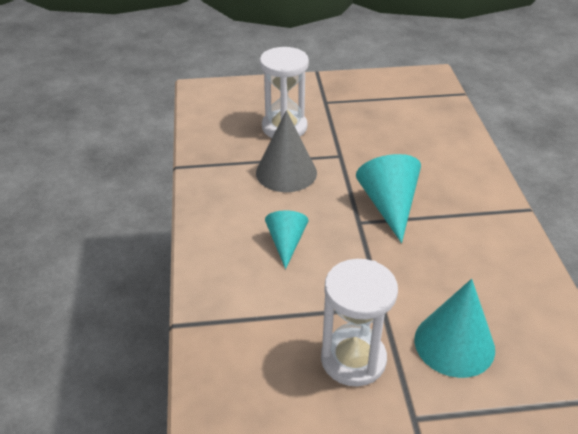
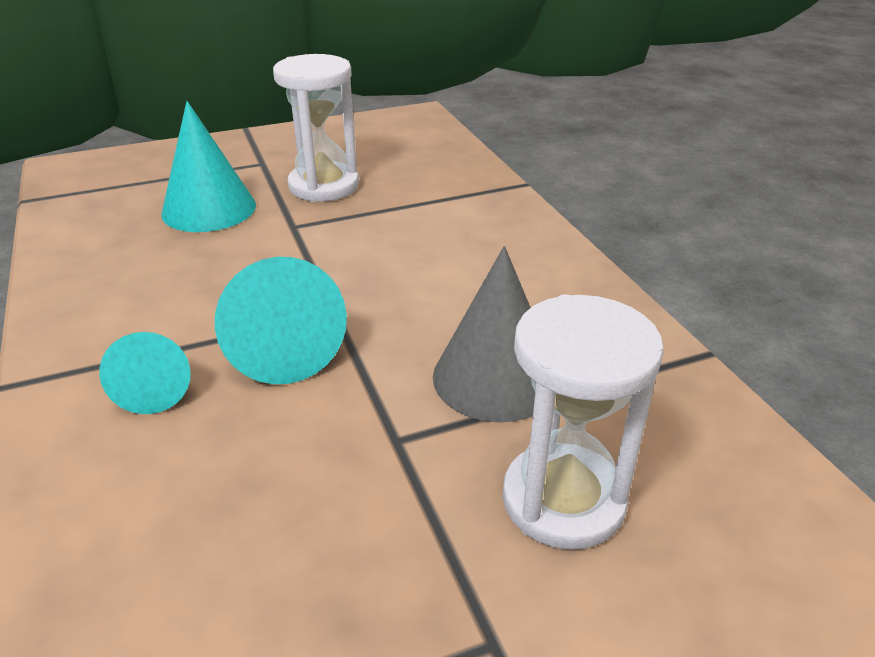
camera: 165 degrees right, 5 degrees down
(286, 243) = (440, 269): turquoise cone -> turquoise cone (156, 387)

